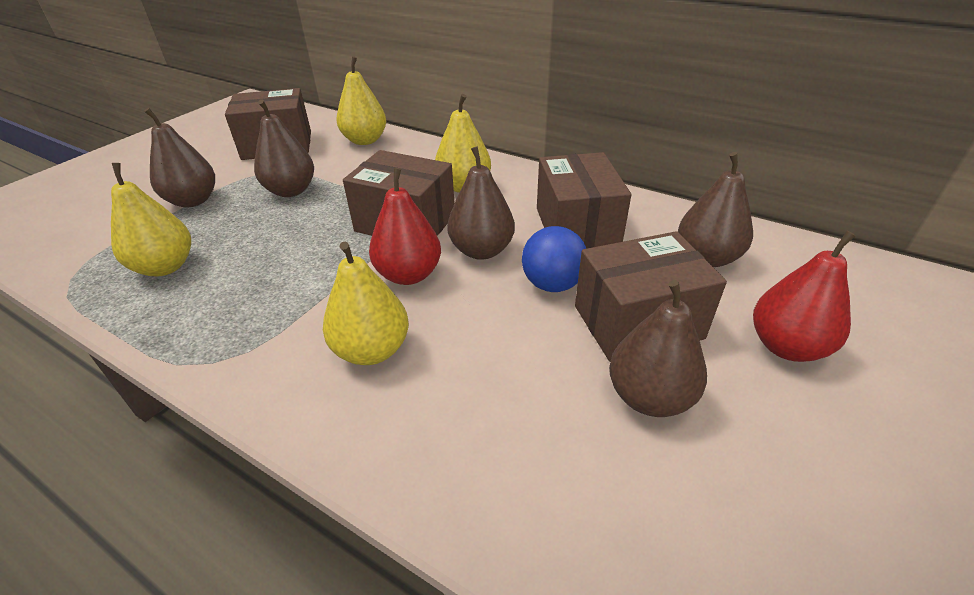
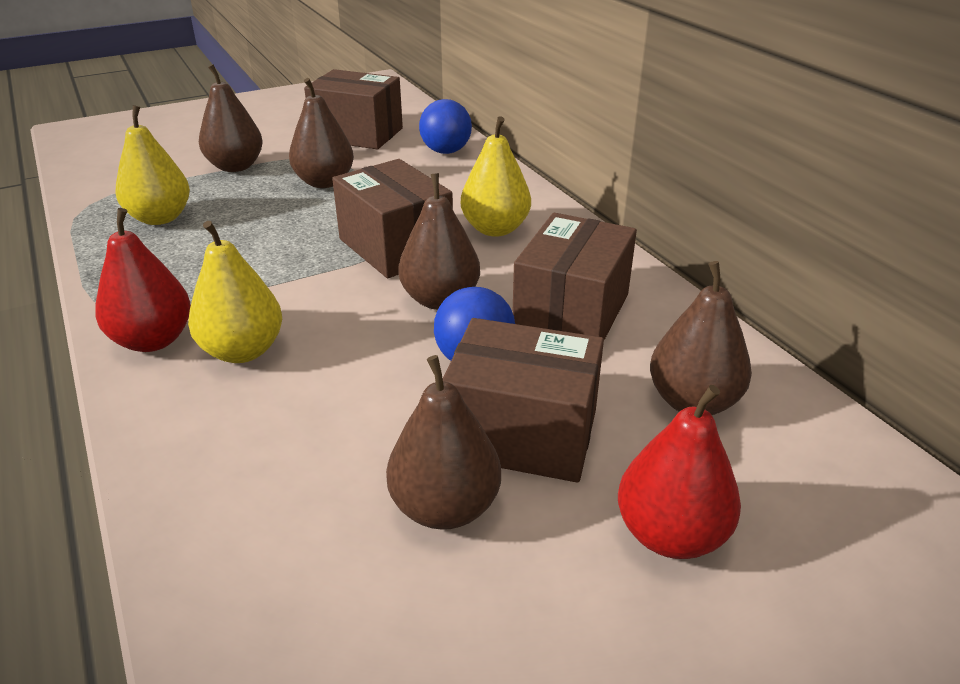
camera: 30 degrees right, 5 degrees down
(365, 140) = (446, 151): yellow pear -> blue ball
(409, 275) = (345, 297): red pear -> red pear (153, 340)

